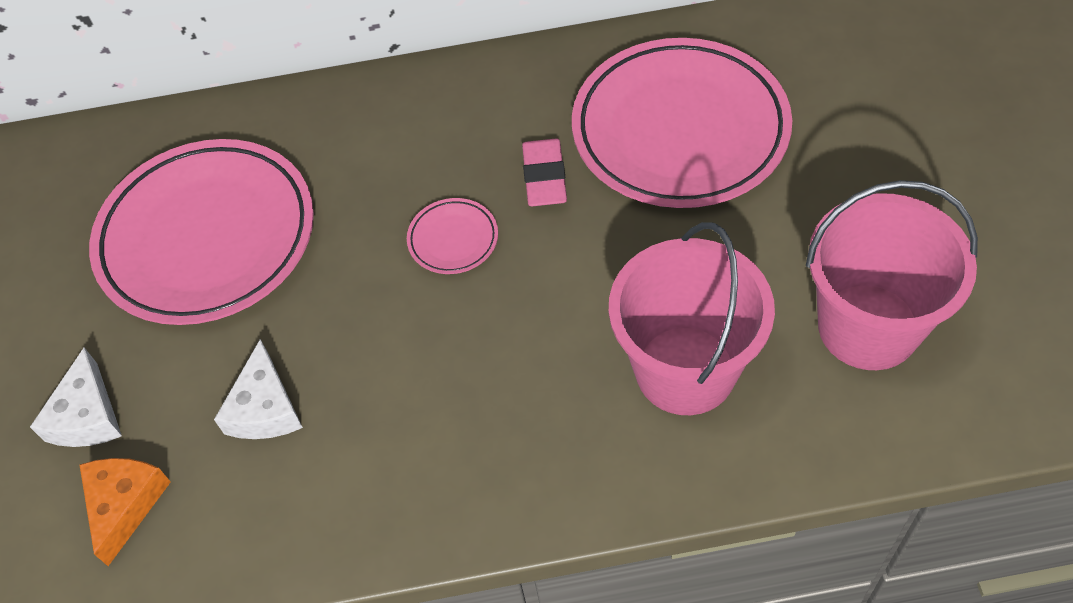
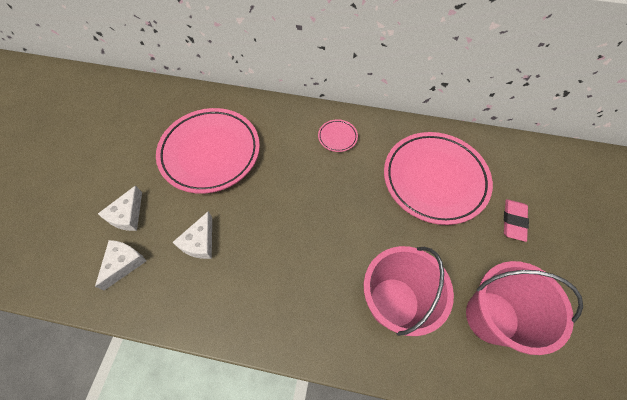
camera: 15 degrees right, 5 degrees up
(125, 504) = (123, 263): orange cheese -> white cheese
(453, 239) = (312, 193): pink plate -> pink plate (337, 137)
(544, 177) = (364, 179): pink eraser -> pink eraser (513, 221)

